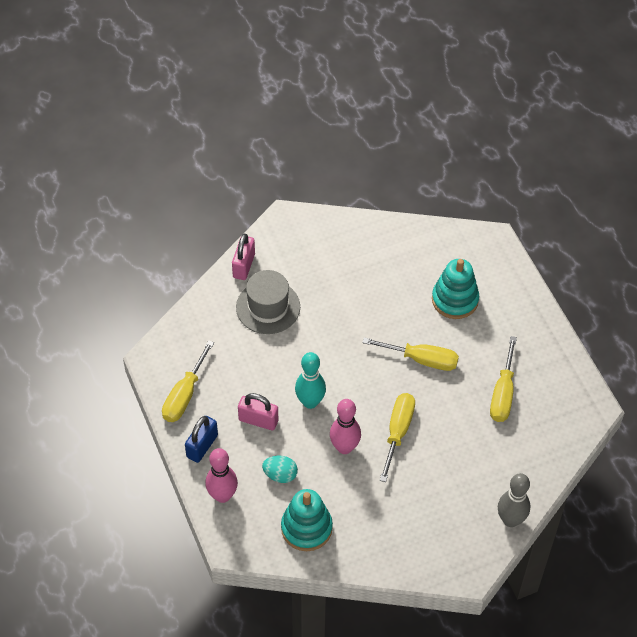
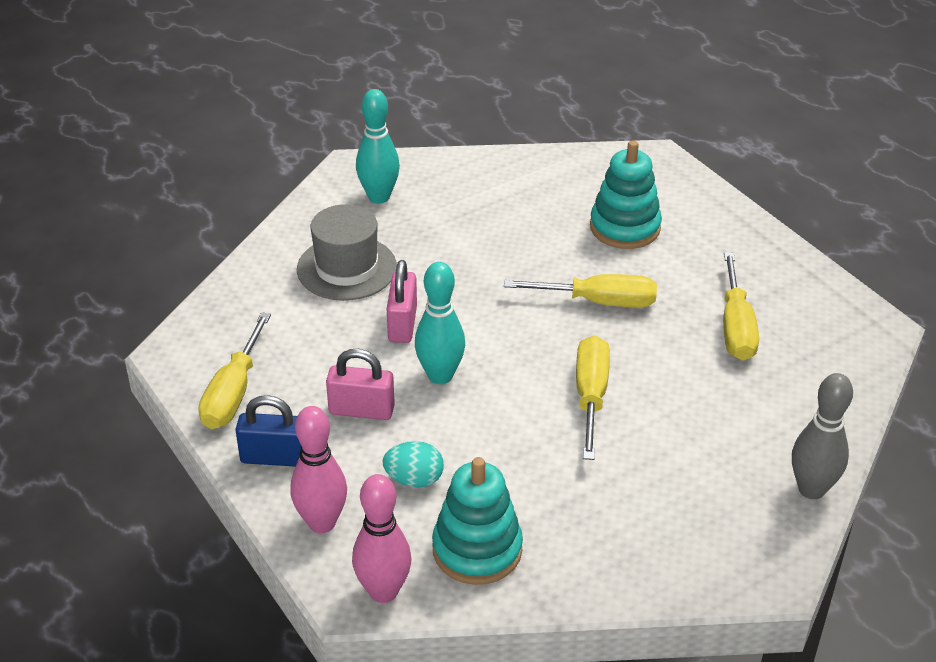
camera: 10 degrees left, 15 degrees down
(202, 446) = (274, 457): blue padlock -> blue padlock turned 75 degrees clockwise
(244, 265) = (300, 225): pink padlock -> pink padlock (402, 324)
(299, 248) = (379, 197): none -> turquoise bowling pin
(344, 447) = (511, 427): pink bowling pin -> pink bowling pin (383, 591)

